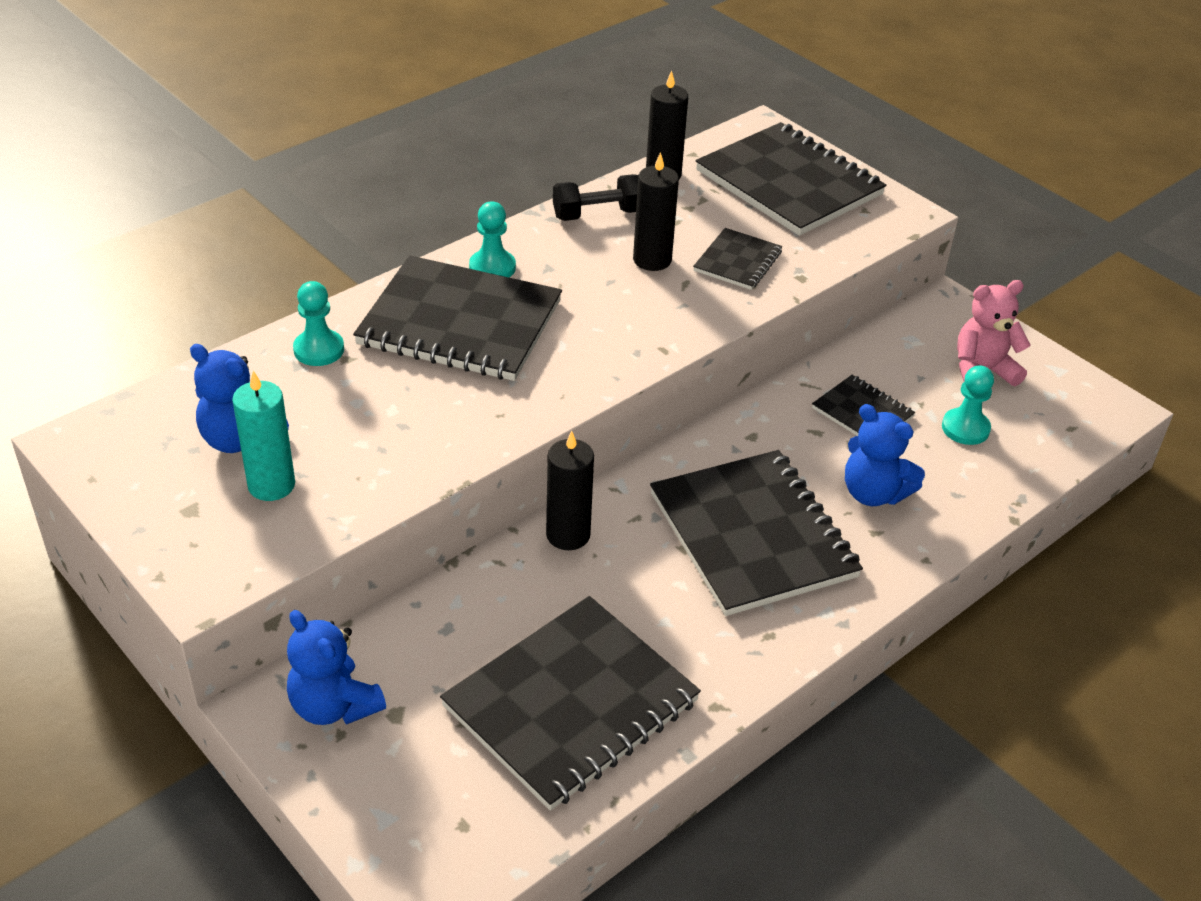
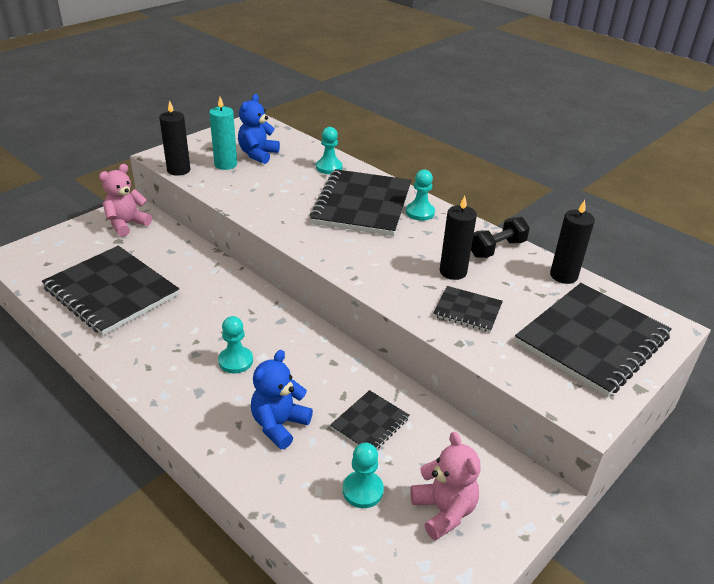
camera: 85 degrees right, 5 degrees down
(334, 706) = (127, 224): blue teddy bear -> pink teddy bear
(568, 535) = (236, 286): black candle -> black candle (178, 170)
(598, 214) = (497, 249): black dumbbell -> black dumbbell turned 75 degrees clockwise
(753, 535) = (235, 361): black notebook -> turquoise pawn

